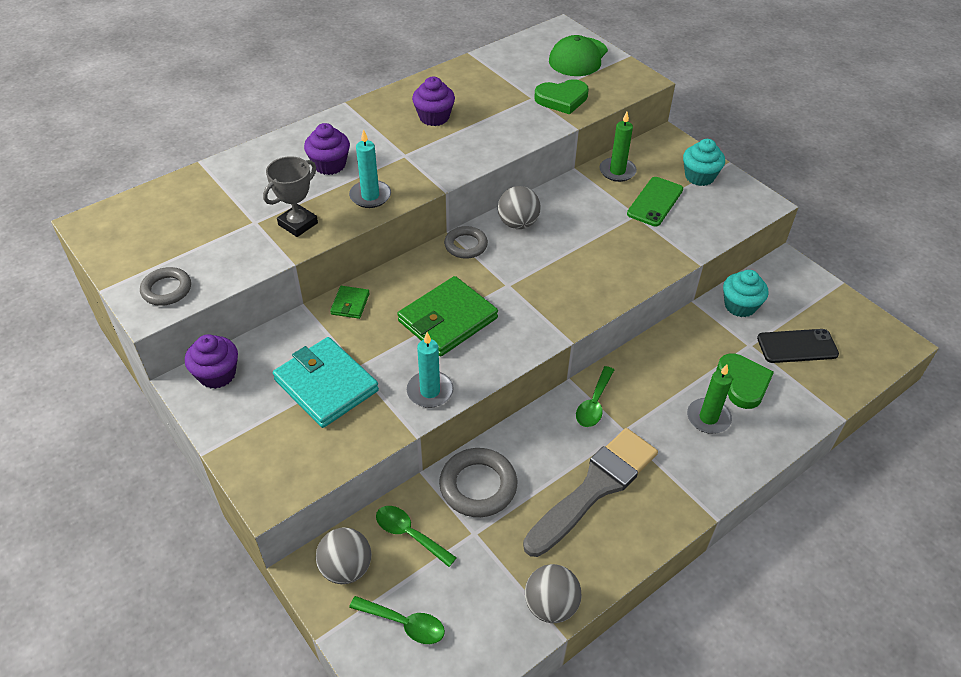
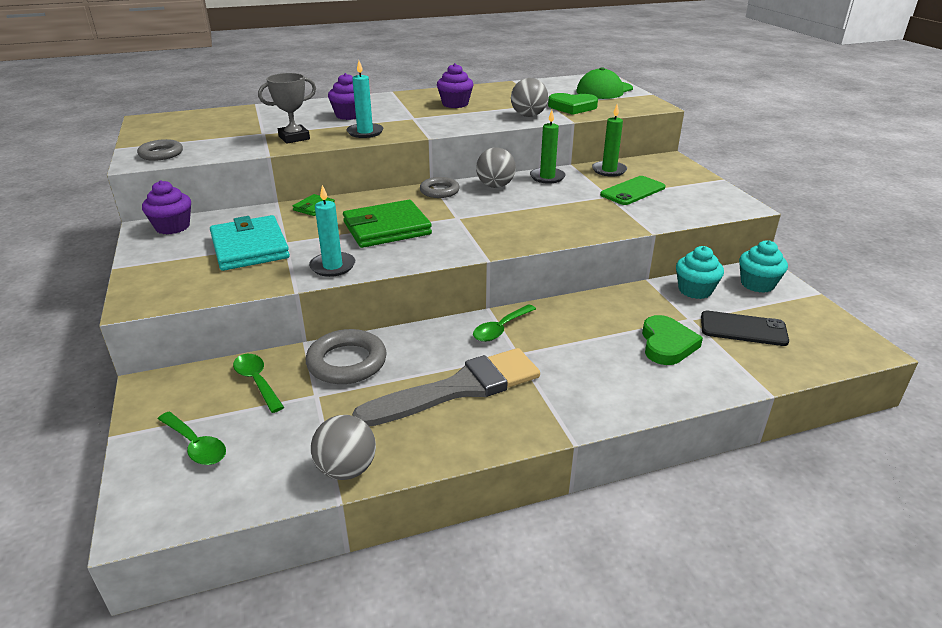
camera: 20 degrees right, 15 degrees down
(346, 568) = (182, 391): grey ball -> grey ball (528, 116)
(699, 177) = (687, 183): turquoise cupcake -> turquoise cupcake (757, 284)
(708, 418) = (613, 362): green candle -> green candle (547, 177)

